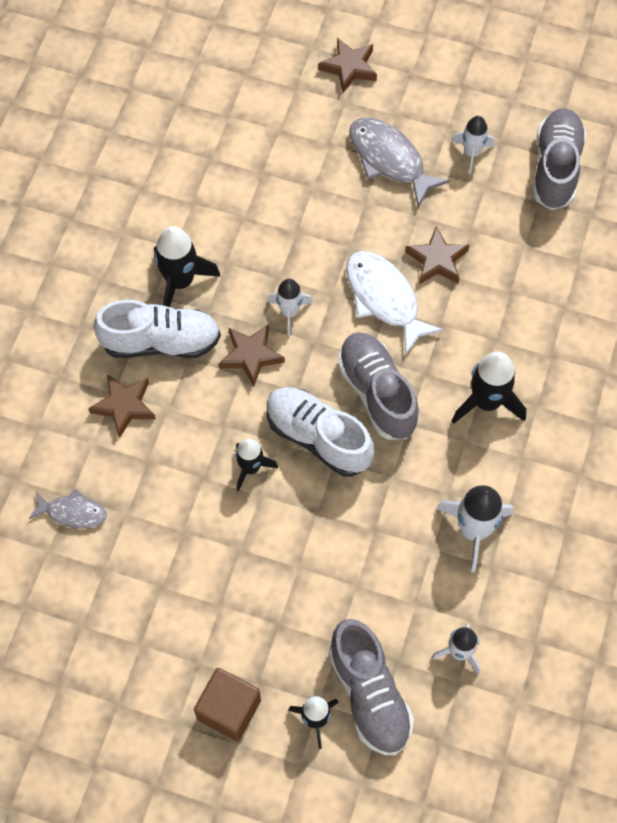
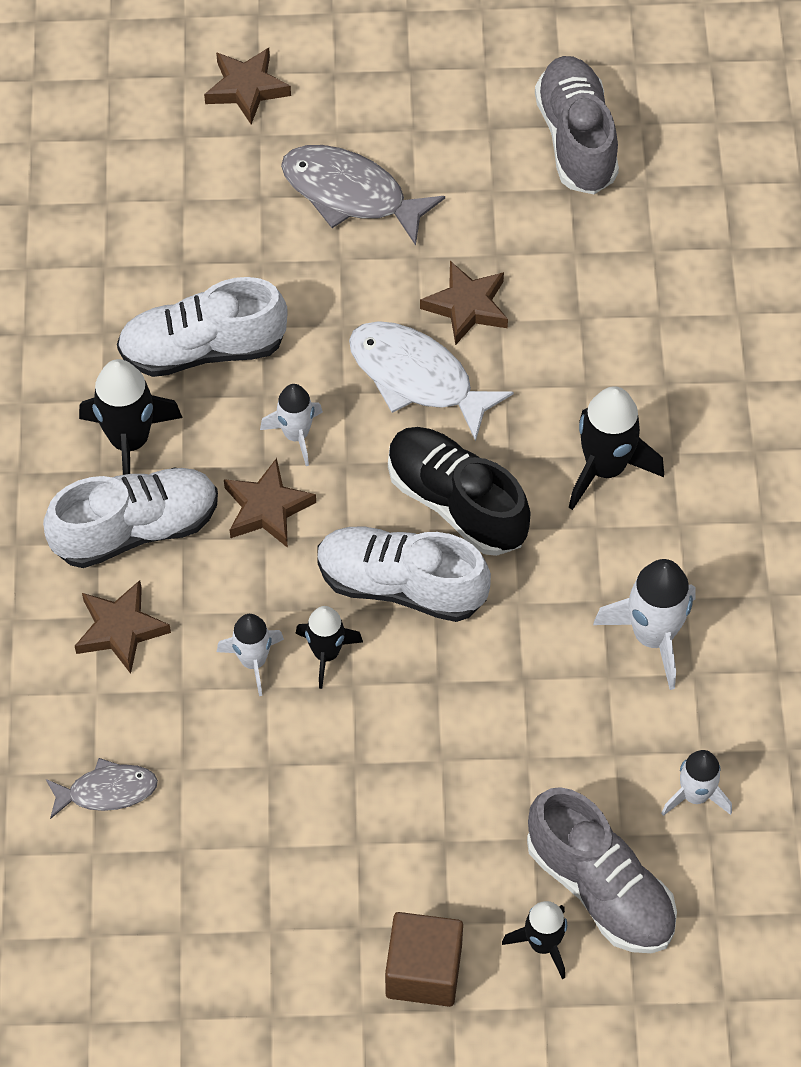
camera: 20 degrees left, 5 degrees down
(252, 234) = (203, 349): none -> white shoe
(377, 393) = (456, 503): grey shoe -> black shoe
(472, 153) = (458, 152): white rocket -> white rocket (253, 661)

